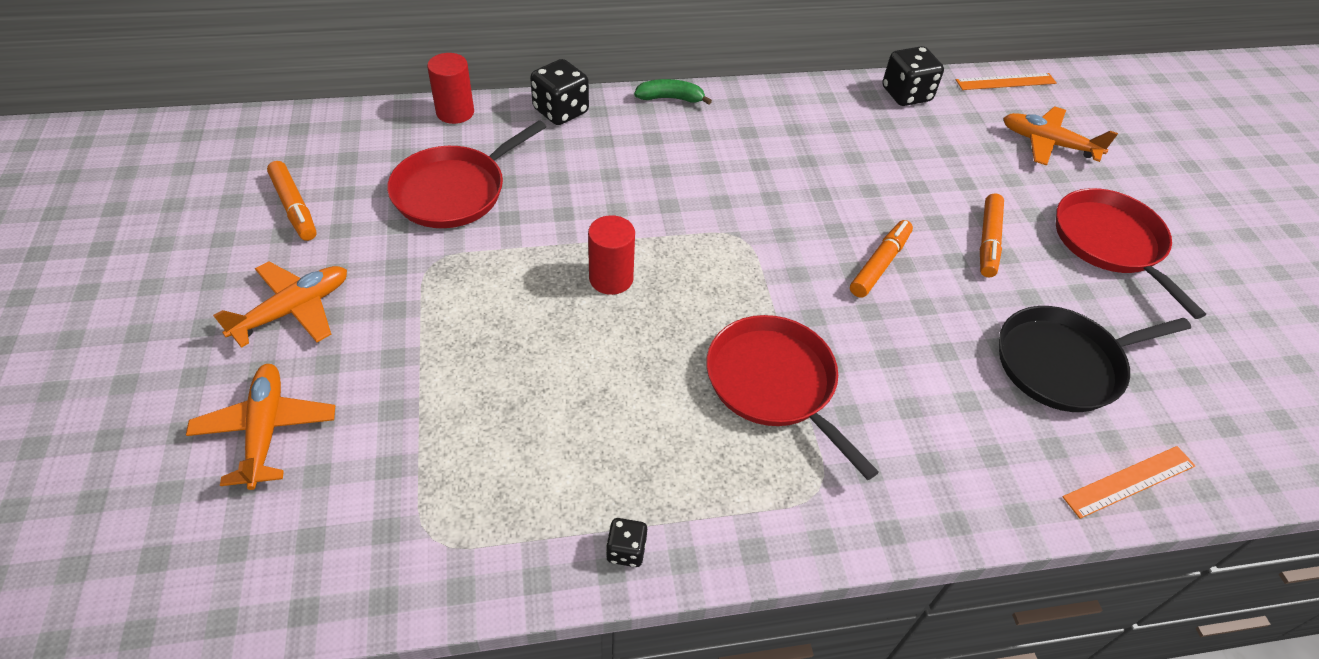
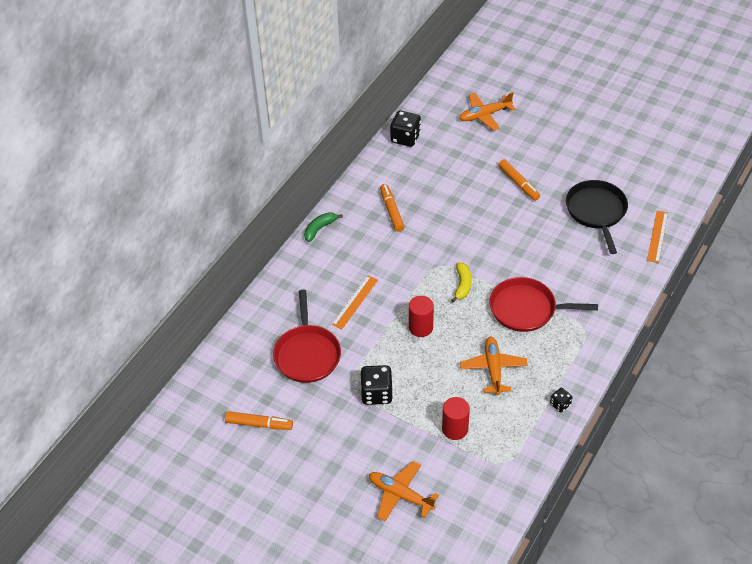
camera: 45 degrees left, 0 degrees up
(294, 310) = (334, 455): orange plane -> orange plane (493, 368)
(455, 112) = (245, 322): red cylinder -> red cylinder (455, 429)
(561, 111) = (286, 278): black dice -> black dice (376, 393)
(735, 282) = (462, 285): none -> yellow banana
(880, 264) = (497, 229): orange marker -> orange marker (391, 211)
(1005, 82) = (432, 95): orange ruler -> orange ruler (355, 302)
(1064, 364) = (596, 211): black pan -> black pan turned 150 degrees clockwise
(1110, 243) = (556, 145): red pan -> none

